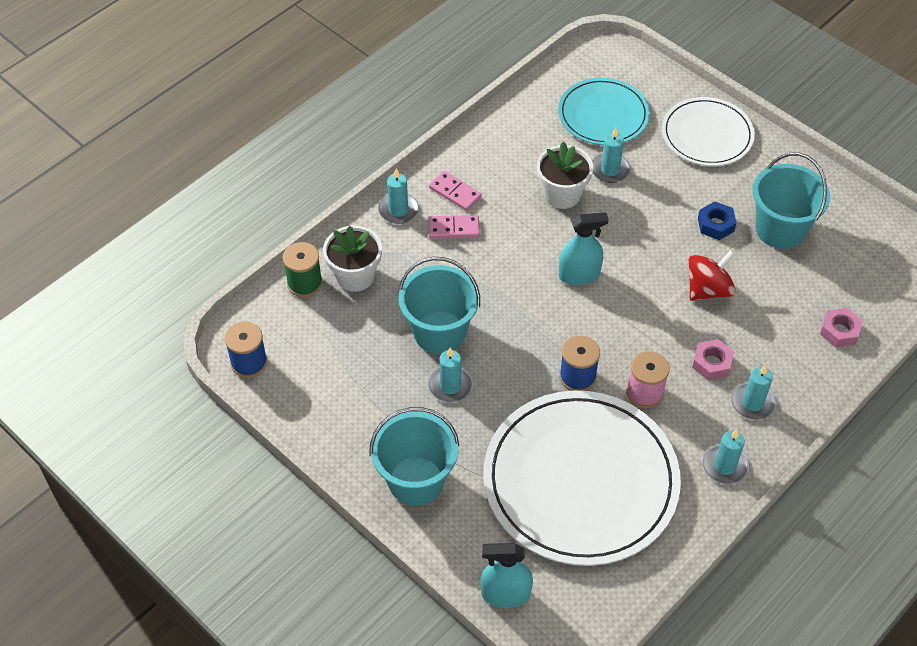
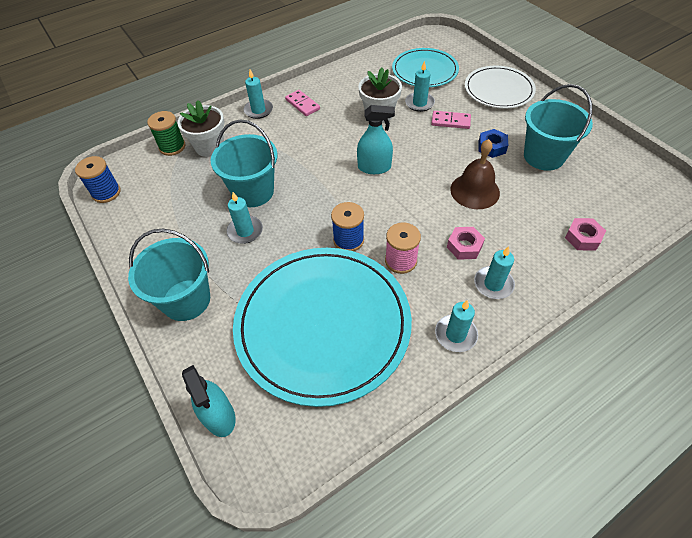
camera: 15 degrees right, 0 degrees up
(454, 228) = (292, 126): pink domino -> pink domino (450, 121)
(505, 594) = (219, 416): turquoise spray bottle -> turquoise spray bottle turned 135 degrees counterclockwise
(580, 480) = (323, 324): white plate -> turquoise plate
(708, 289) = (475, 191): red spinning top -> brown bell

